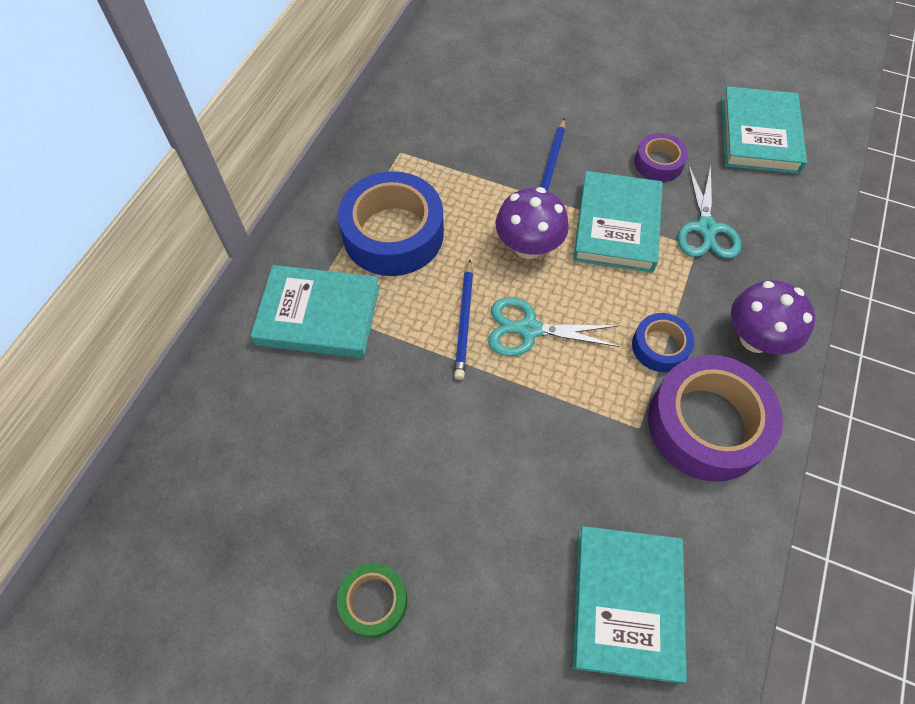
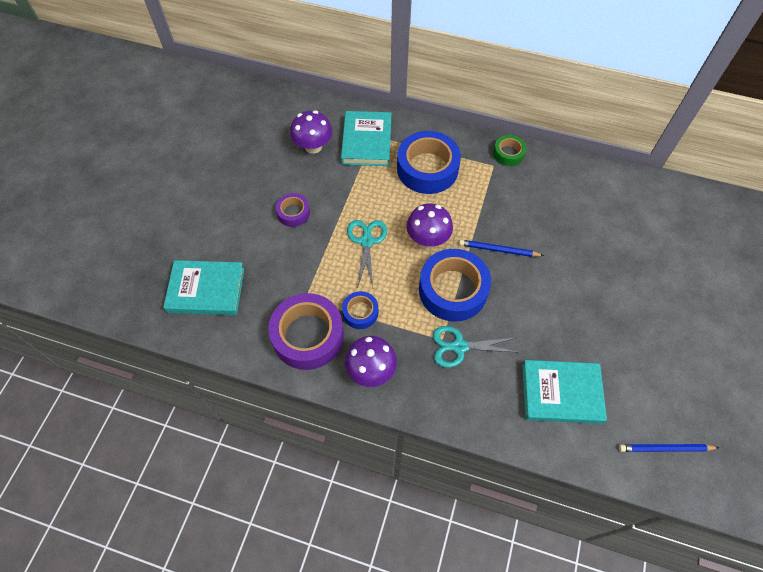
camera: 85 degrees right, 0 degrees up
(312, 404) = (313, 146): none -> purple mushroom
(373, 601) = (212, 183): green tape -> green tape (508, 154)
(464, 321) = (369, 208): blue pencil -> blue pencil (665, 448)
(617, 226) = (453, 290): turquoise book -> blue tape
(658, 163) = (515, 318): purple tape -> purple tape (293, 213)

